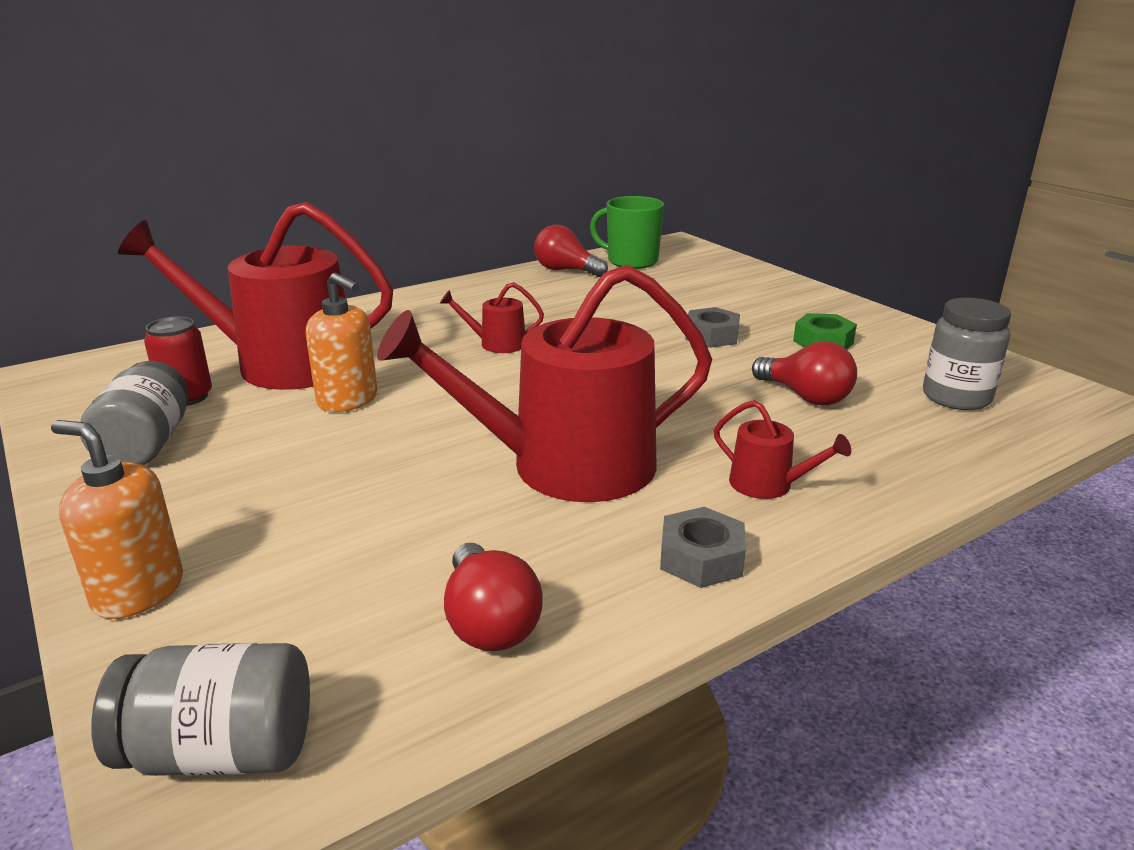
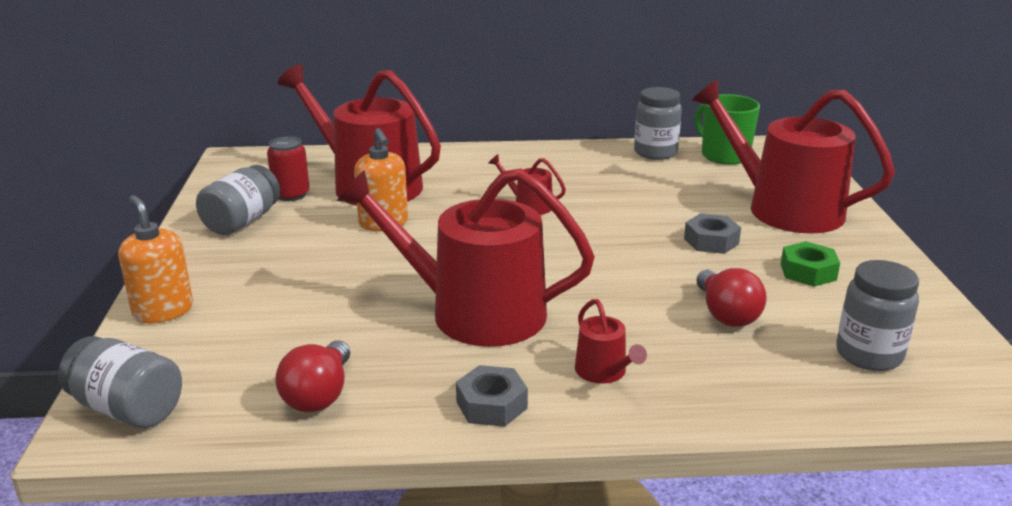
camera: 30 degrees right, 0 degrees up
(565, 270) = (655, 153): red light bulb -> grey jar
(737, 294) = (784, 208): none -> red watering can

